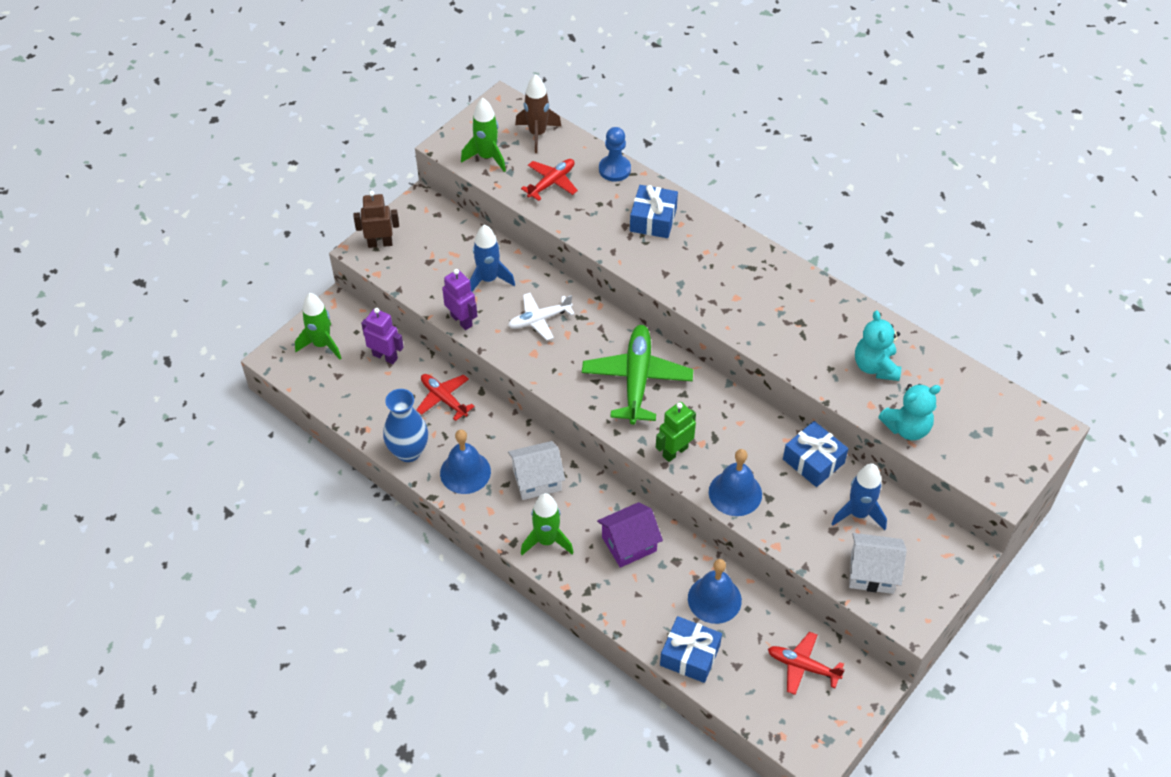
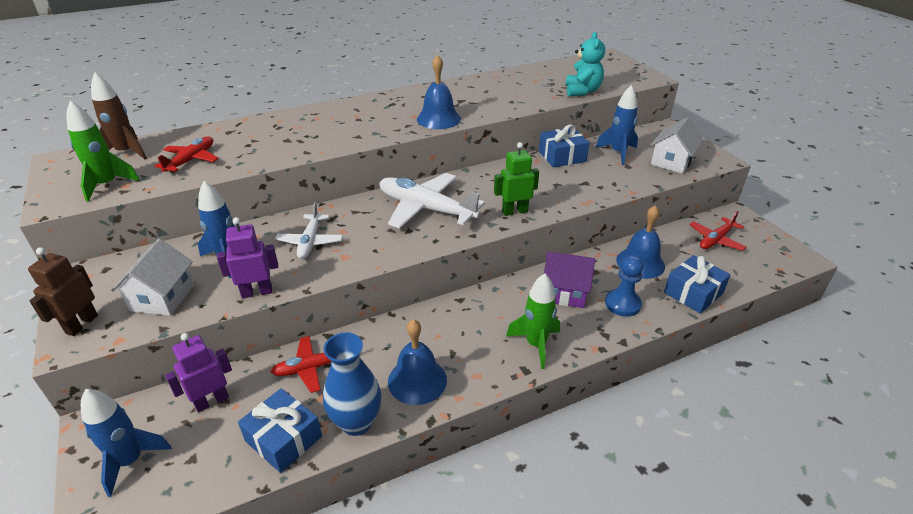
camera: 65 degrees left, 15 degrees down
(322, 344) = (130, 461): green rocket -> blue rocket
(537, 480) = (461, 329): white house -> white house (162, 297)
(551, 183) = (191, 160): red plane -> red plane turned 45 degrees clockwise
(614, 169) = (222, 129): blue pawn -> blue pawn (622, 304)
(629, 544) = (565, 292): purple house -> purple house turned 75 degrees counterclockwise
(637, 379) = (426, 209): green plane -> white plane
(653, 220) = (297, 127): blue gift -> blue gift (284, 439)
(675, 451) = (514, 211): green robot -> green robot turned 90 degrees clockwise
(735, 493) = (573, 195): blue bell -> blue bell (438, 119)
(875, 366) = (522, 87): turquoise teddy bear -> none

